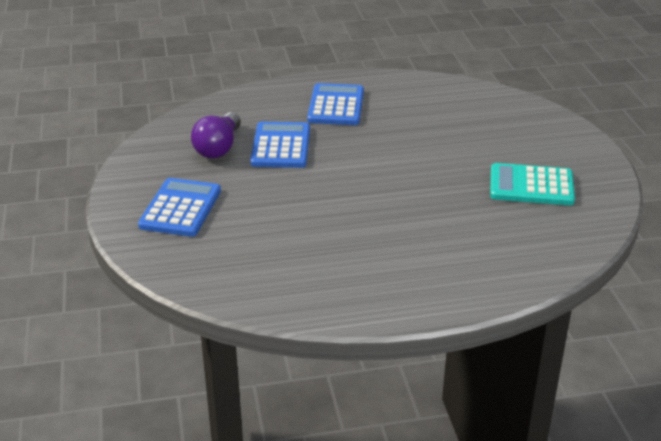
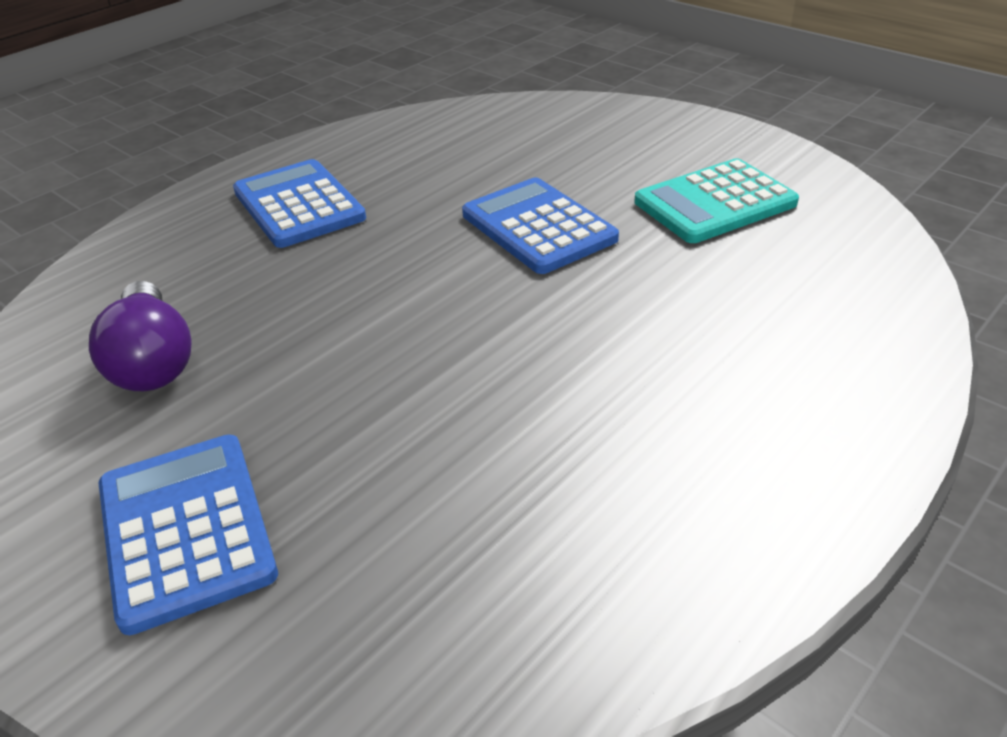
camera: 35 degrees left, 5 degrees up
(281, 146) = (273, 307): blue calculator -> blue calculator (538, 227)

